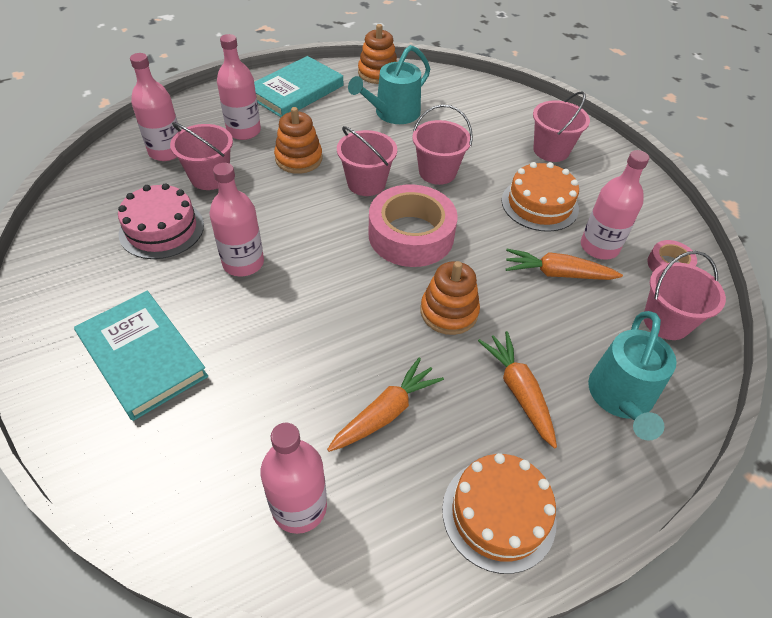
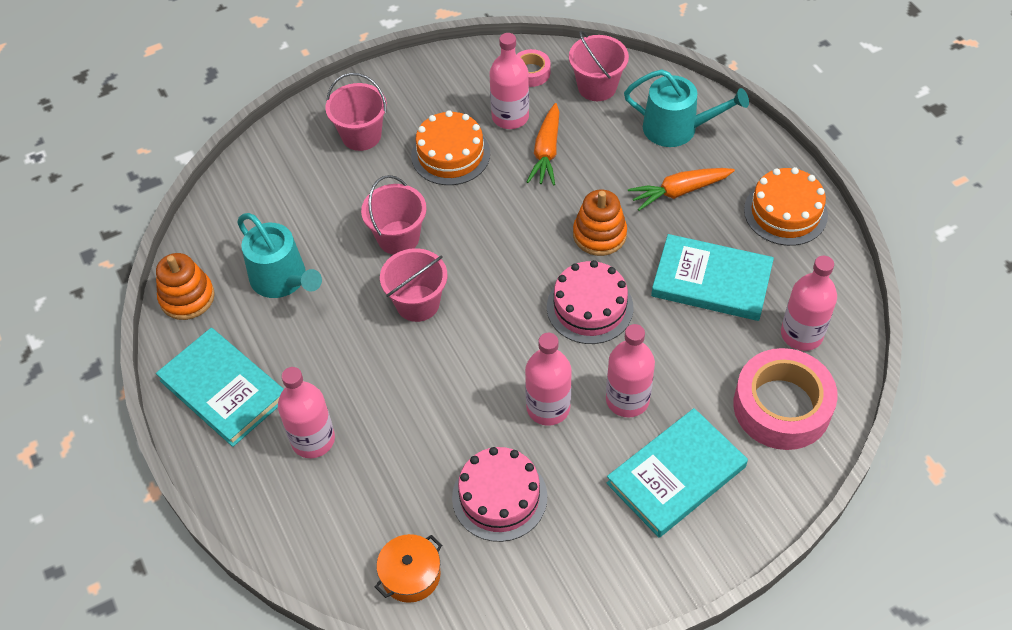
camera: 85 degrees left, 5 degrees up
(112, 179) = (410, 574): none -> orange pot
(166, 151) = (354, 523): pink bottle -> pink bottle (627, 399)
(210, 177) = (407, 463): pink bucket -> none
(299, 159) = (372, 373): orange stacking toy -> none
(354, 299) = (589, 307): none -> pink cake
(385, 413) = (711, 281): orange carrot -> turquoise book
(411, 235) = (500, 262): pink tape -> pink tape (782, 406)

